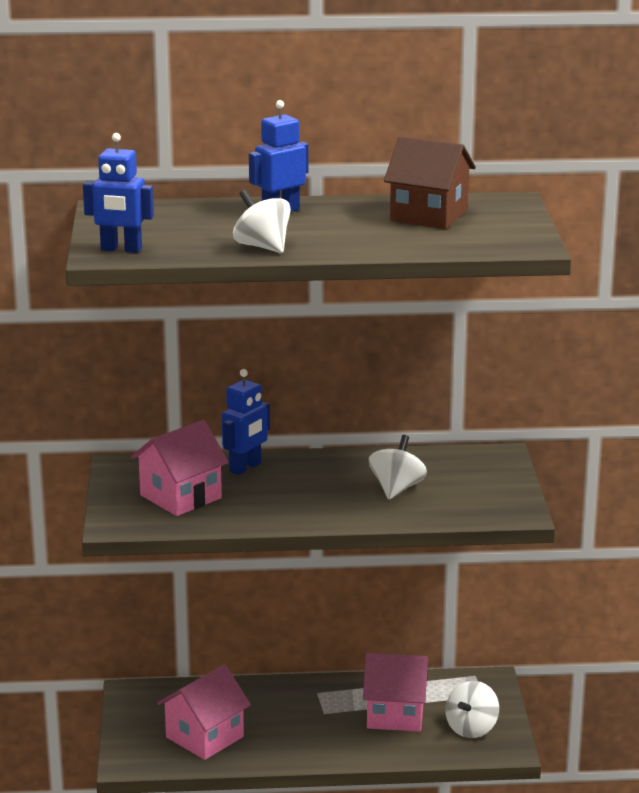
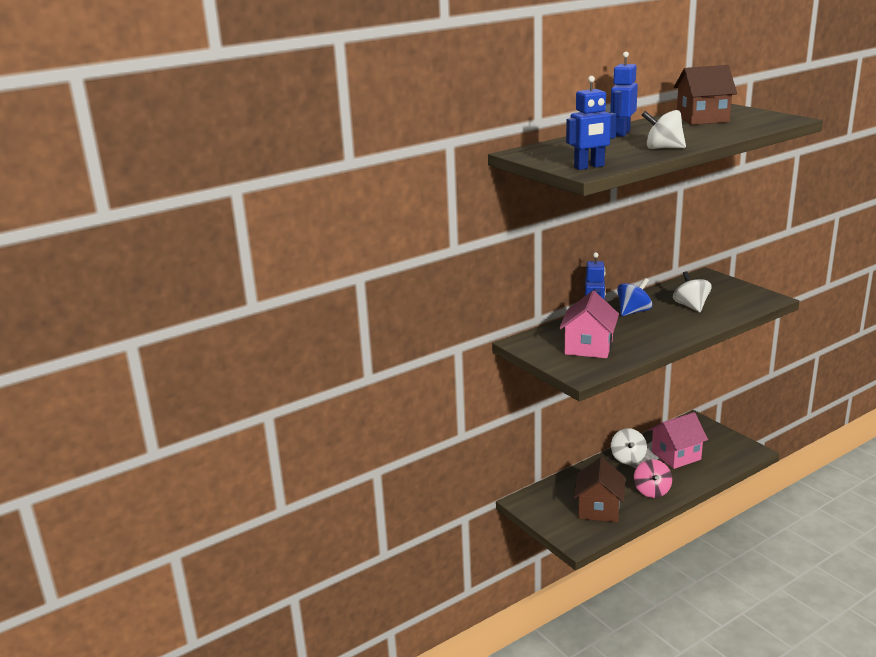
camera: 30 degrees left, 0 degrees up
(204, 737) = (599, 509): pink house -> brown house
(299, 743) = (652, 491): none -> pink spinning top
(314, 471) = (633, 312): none -> blue spinning top
(471, 728) = (722, 447): white spinning top -> white spinning top (628, 458)

